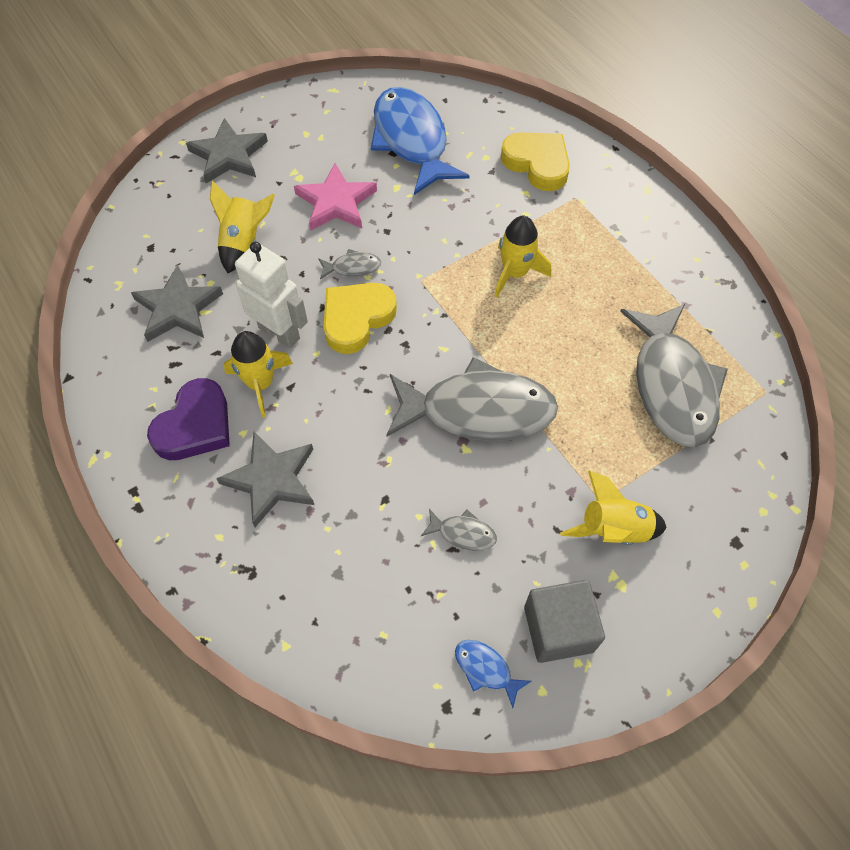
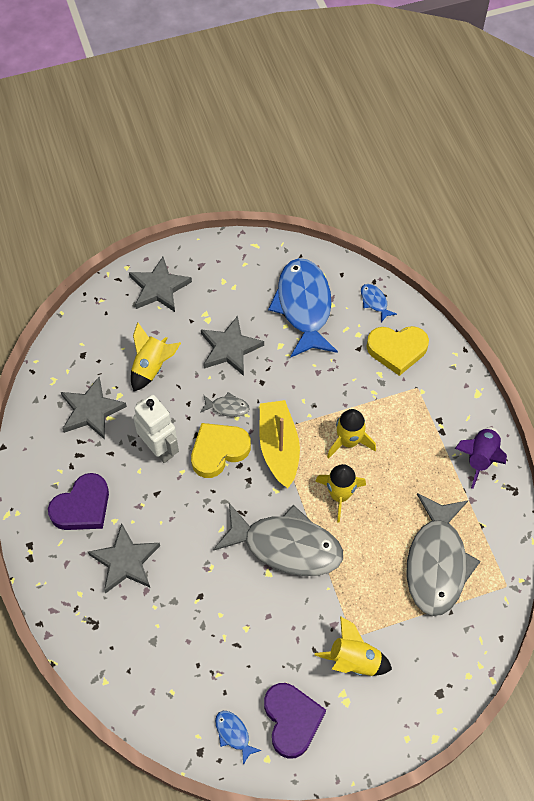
camera: 15 degrees right, 0 degrees up
(260, 383) = (136, 485): yellow rocket -> yellow rocket (339, 495)
(336, 202) = (230, 348): pink star -> grey star
(431, 298) = (279, 447): none -> yellow boat
(463, 533) = (247, 635): grey fish -> none
(493, 120) = (374, 302): none -> blue fish
(537, 164) = (397, 350): yellow heart -> yellow heart turned 120 degrees clockwise
(558, 629) = (292, 720): grey cube -> purple heart
(678, 257) = (480, 458): none -> purple rocket

